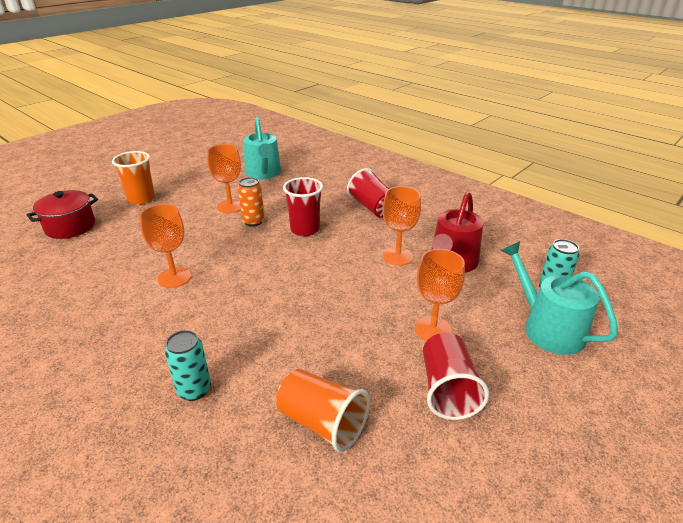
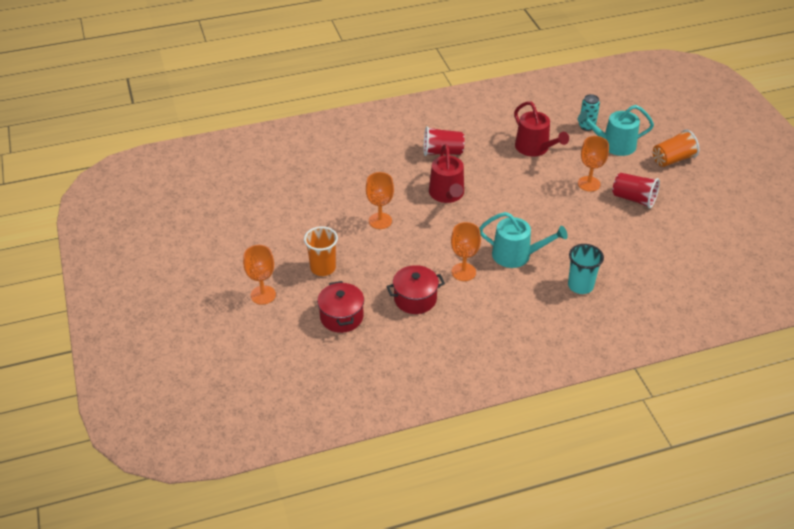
camera: 60 degrees left, 10 degrees up
(112, 259) = (415, 299): none -> red pot
(194, 390) = (580, 286): turquoise can -> turquoise cup
(253, 222) = (415, 215): orange can -> none
(263, 173) = (334, 186): turquoise watering can -> turquoise watering can (516, 255)
(305, 229) = (447, 194): red cup -> red watering can
(322, 422) = (629, 247): orange cup -> orange cup (672, 159)
(397, 256) = (512, 167): orange goblet -> orange goblet (263, 295)

